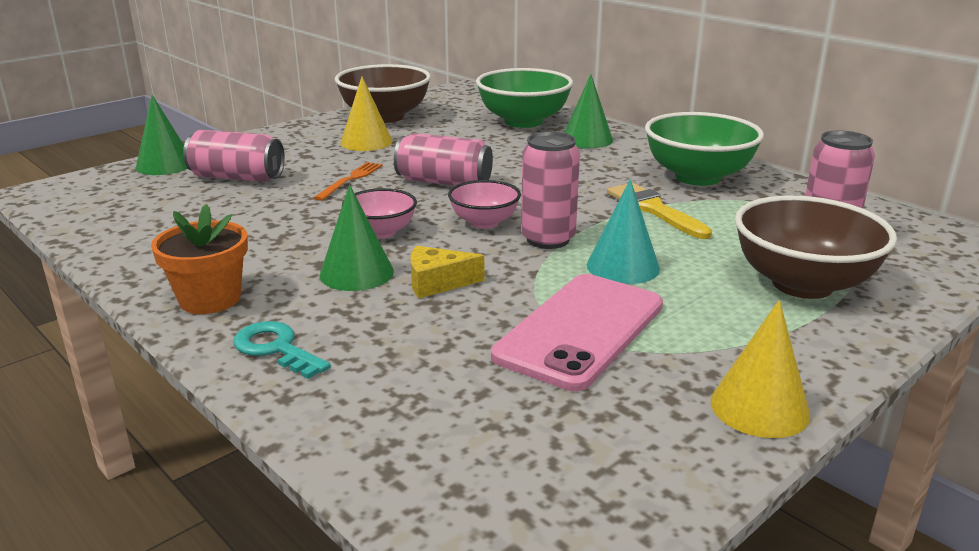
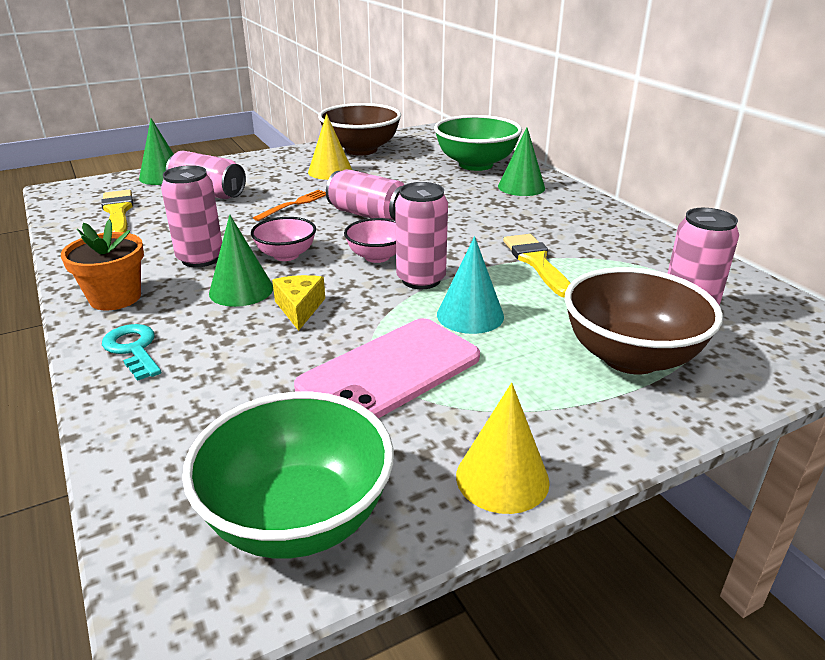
camera: 15 degrees right, 5 degrees up
(138, 208) = (118, 212): none -> yellow brush
(282, 247) = (200, 259): none -> pink can
(437, 283) = (299, 308): yellow cheese -> yellow cheese turned 75 degrees clockwise
(697, 177) = (600, 234): green bowl -> green bowl (298, 518)

